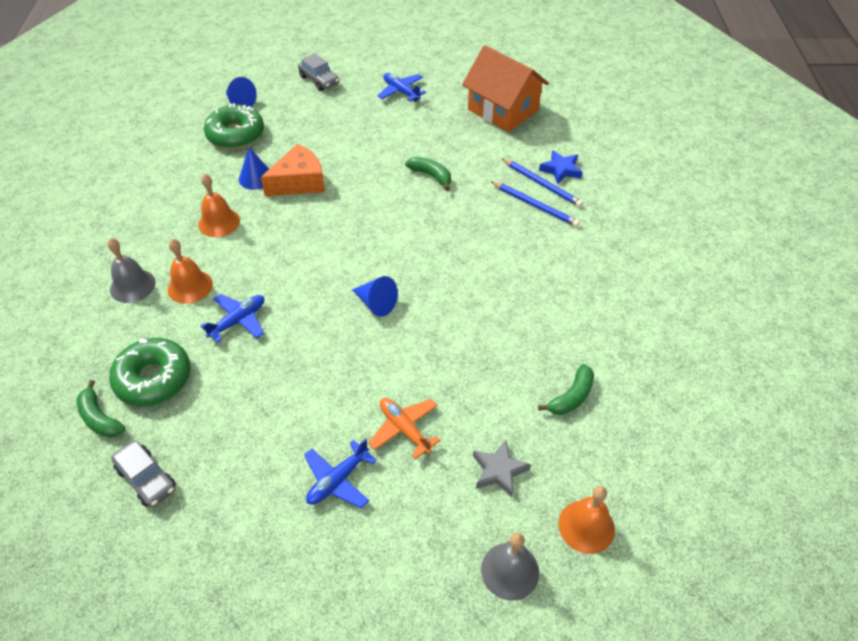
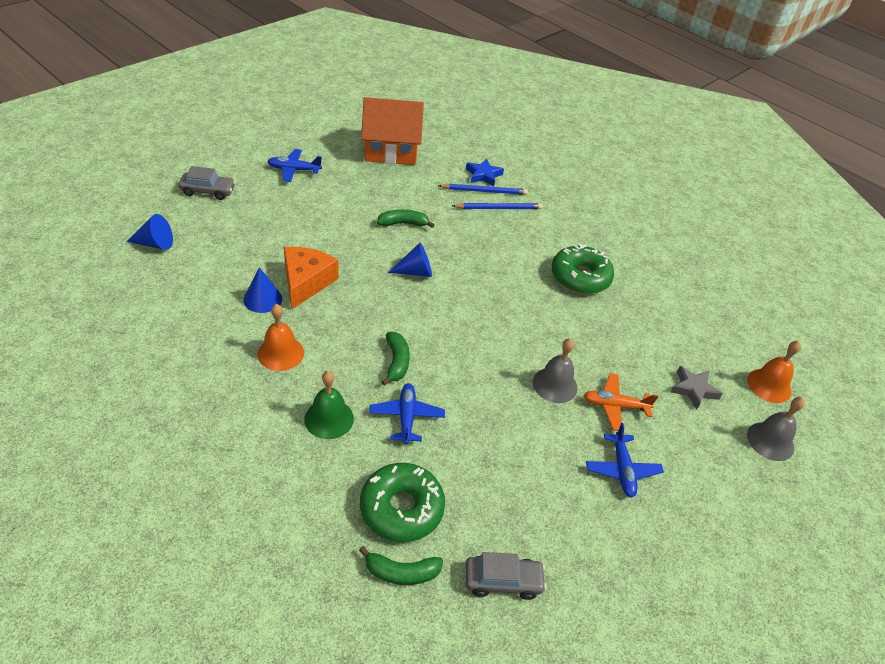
camera: 50 degrees left, 5 degrees down
(132, 286) = (275, 453): grey bell -> grey bell (555, 385)
(190, 286) = (329, 418): orange bell -> green bell
(236, 134) = (191, 273): green donut -> green donut (580, 277)
(376, 303) = (487, 337): blue cone -> blue cone (415, 272)
(571, 397) = (671, 317): green banana -> green banana (396, 362)

